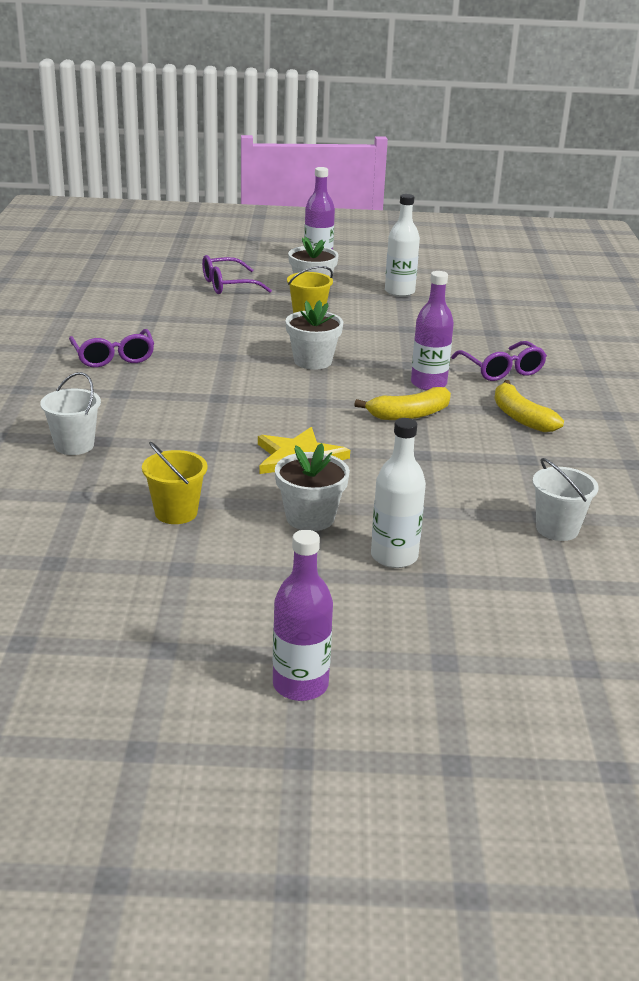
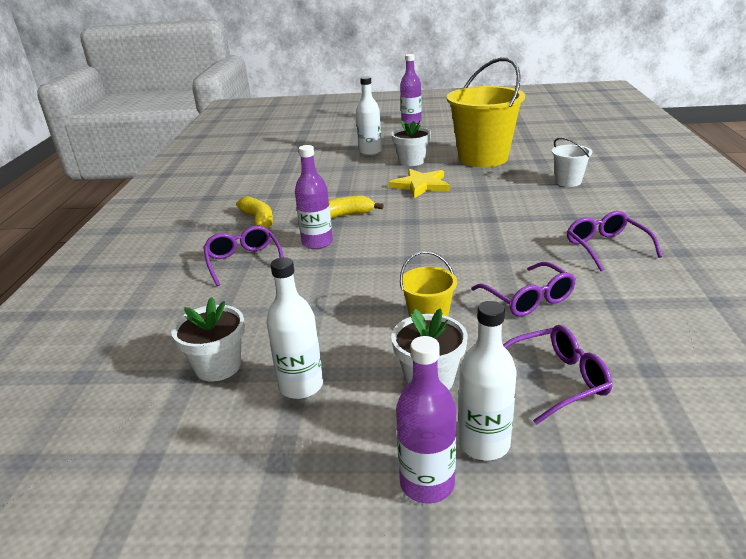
camera: 175 degrees left, 0 degrees up
(176, 512) = (483, 158): yellow bucket -> yellow bucket, size x2.17
(220, 324) = (528, 299): none -> purple glasses
(284, 268) = (484, 443): none -> white bottle
(313, 361) = (418, 257): white flower pot -> white flower pot (218, 366)
(557, 529) = (283, 166): white bucket -> none

